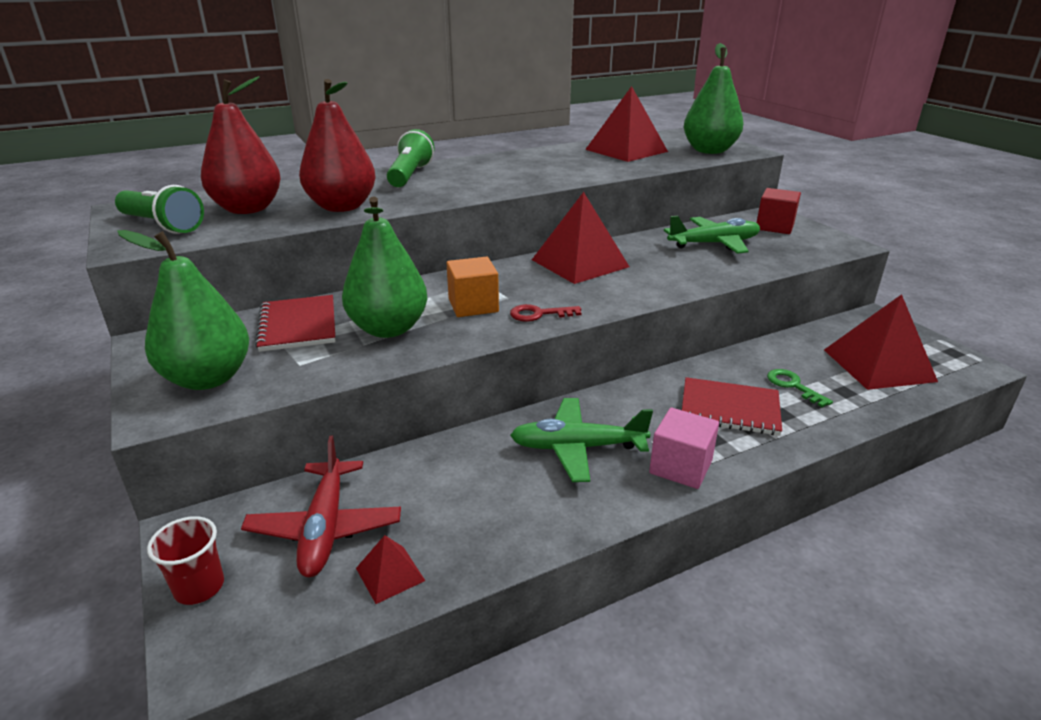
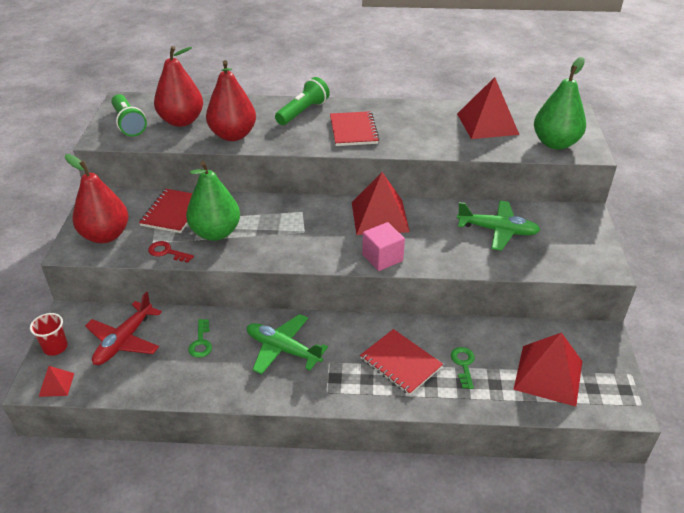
camera: 30 degrees right, 10 degrees up
(208, 378) = (105, 235): green pear -> red pear
(390, 574) = (133, 379): red pyramid -> red pyramid (56, 384)
(454, 483) = (201, 342): none -> green key
(473, 305) = (277, 231): orange cube -> none
(493, 177) = (353, 130): none -> red notebook
(539, 314) = (308, 253): red key -> red key (167, 252)
(680, 467) = (327, 388): pink cube -> pink cube (382, 258)
(774, 226) = (570, 228): red cube -> none

